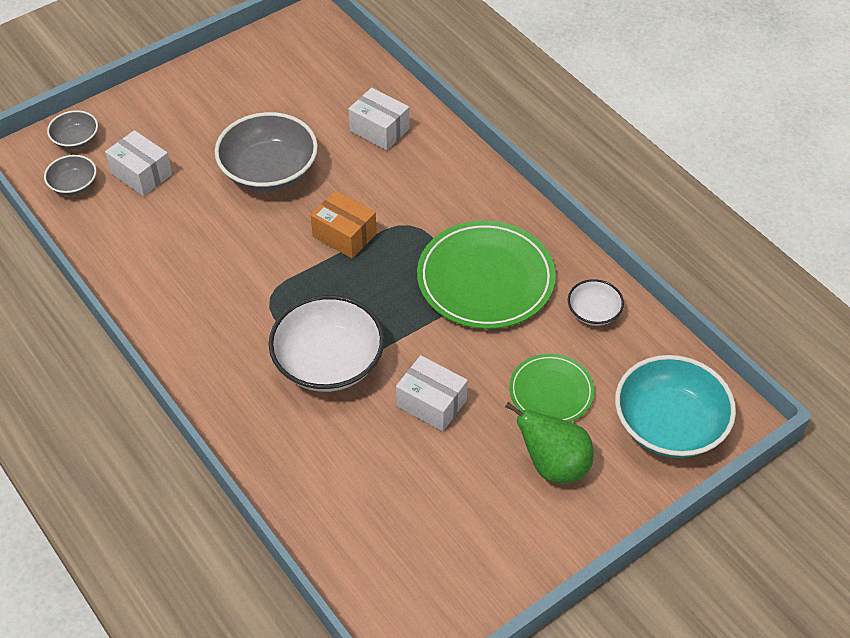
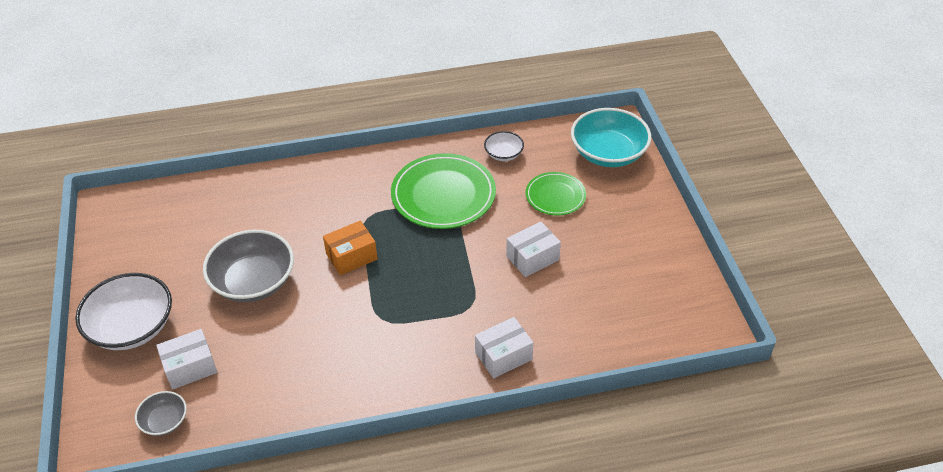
camera: 65 degrees left, 5 degrees down
(76, 139) = (109, 406): grey bowl -> none
(328, 362) = (465, 303): white bowl -> white bowl (132, 327)
(379, 130) = (261, 204): white box -> white box (503, 356)
(553, 465) = (612, 215): green pear -> none

